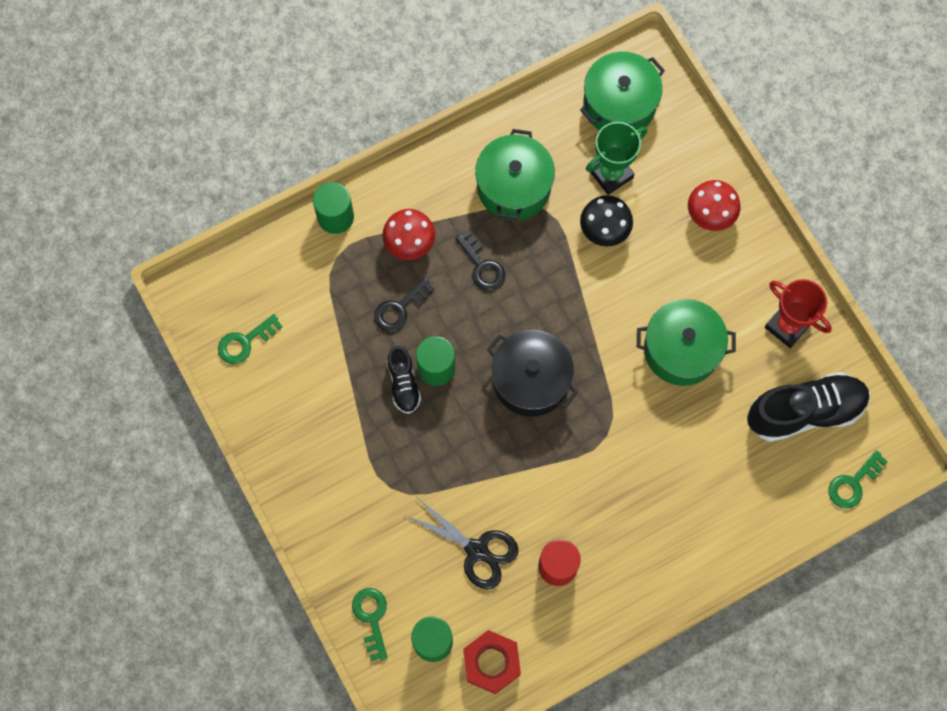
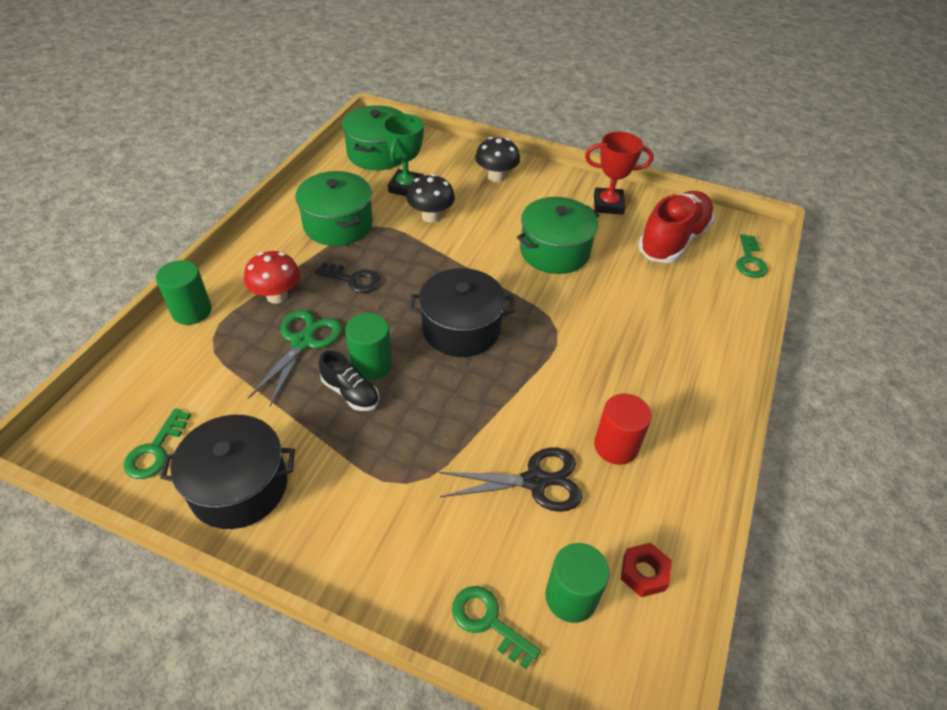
camera: 40 degrees left, 25 degrees down
(282, 411) = (239, 486): none -> black pot
(399, 309) = (303, 342): black key -> green scissors
(491, 662) = (644, 573): red nut -> red nut, size x0.65
(710, 215) = (496, 177): red mushroom -> black mushroom
(805, 411) = (673, 240): black shoe -> red shoe

